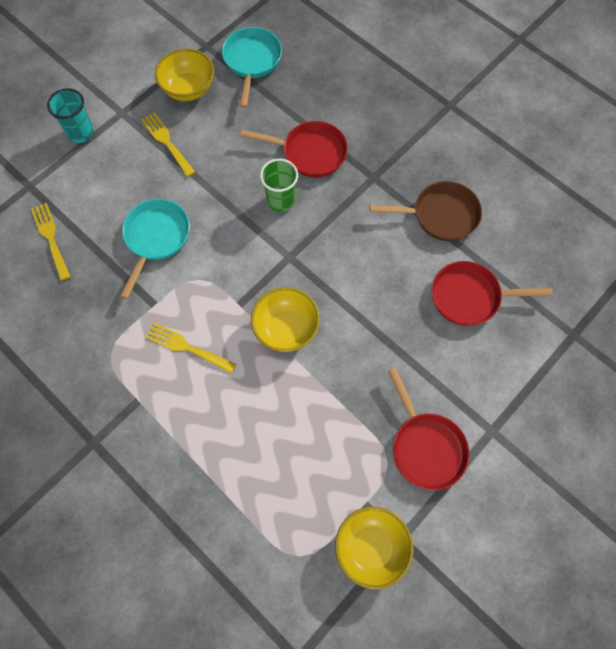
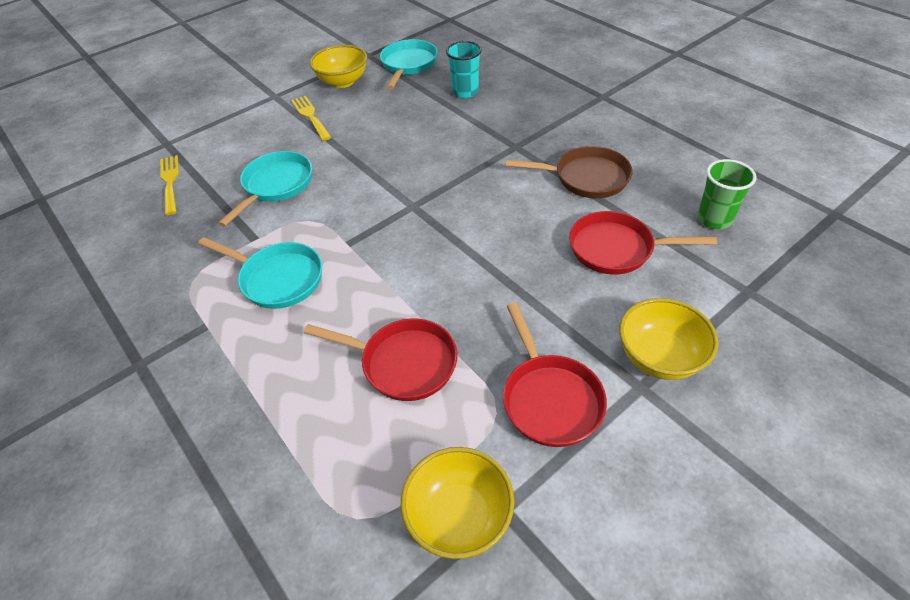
camera: 10 degrees right, 20 degrees down
(81, 133) = (231, 108): turquoise cup -> turquoise cup (465, 92)
(187, 347) = (278, 279): yellow fork -> turquoise pan
(281, 201) = (413, 161): green cup -> green cup (714, 219)
(286, 328) = (395, 267): yellow bowl -> yellow bowl (659, 357)
(310, 152) = (452, 127): red pan -> red pan (403, 363)

